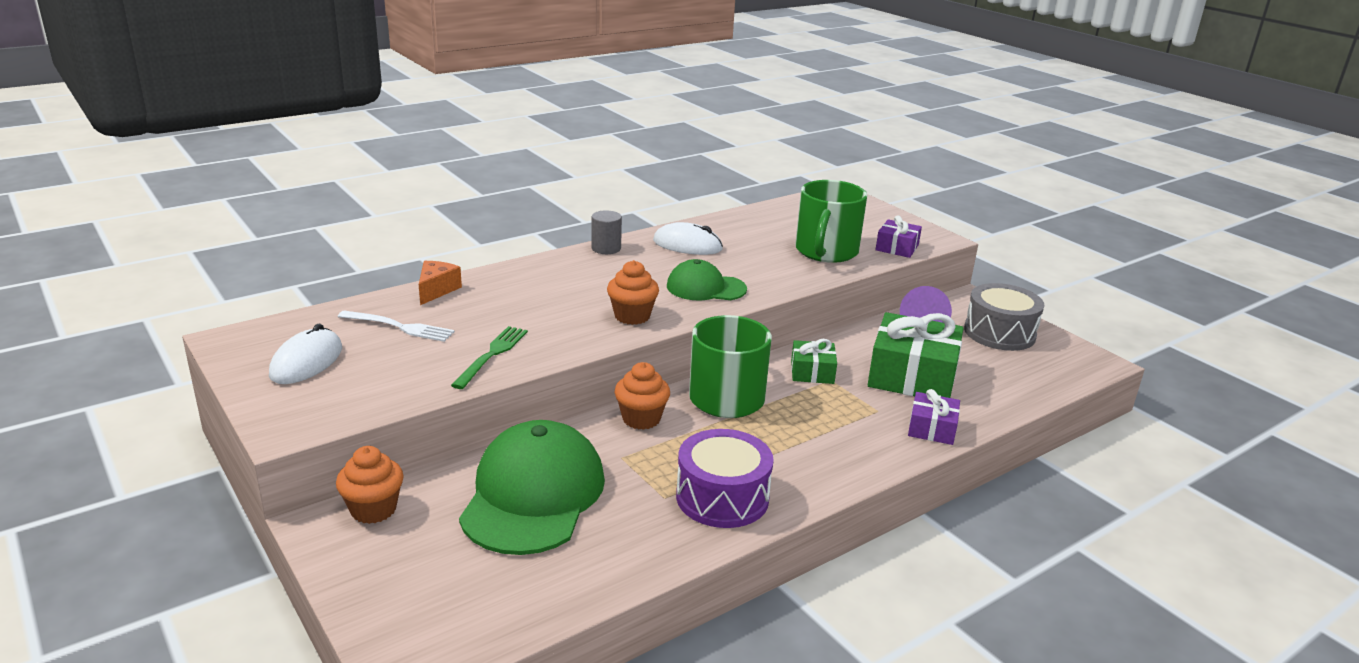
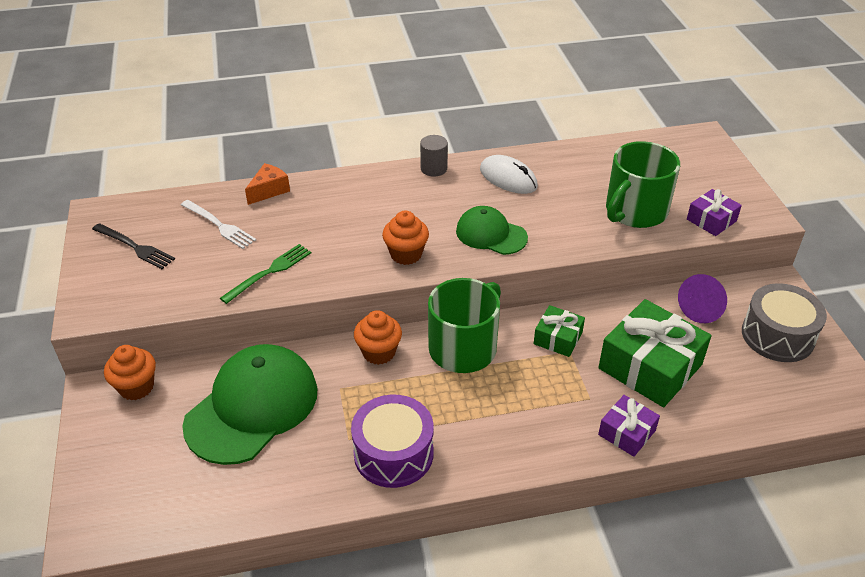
camera: 25 degrees right, 15 degrees up
(306, 362) = (135, 247): white mouse -> black fork

